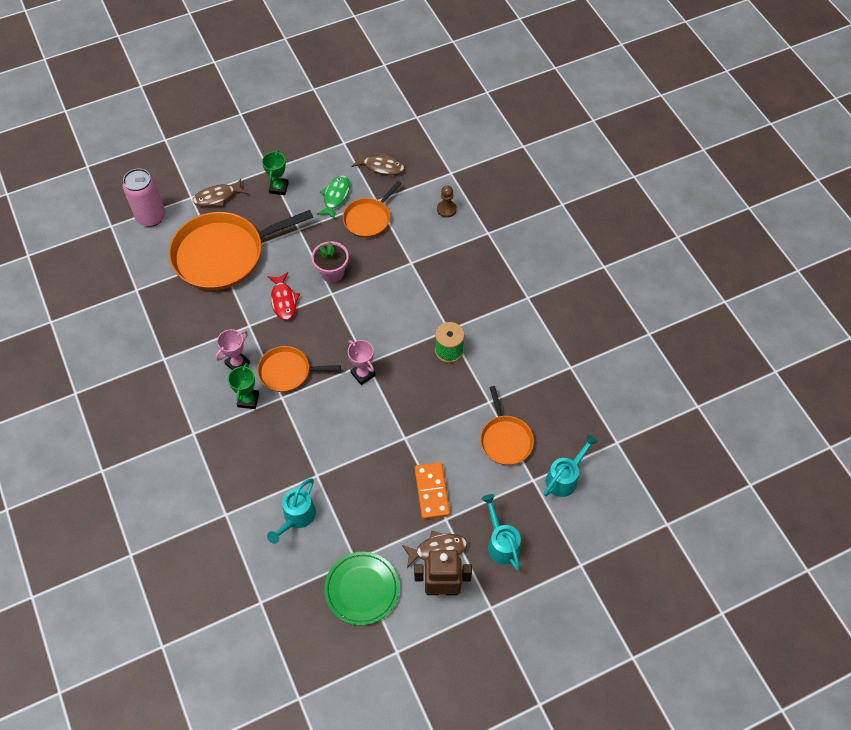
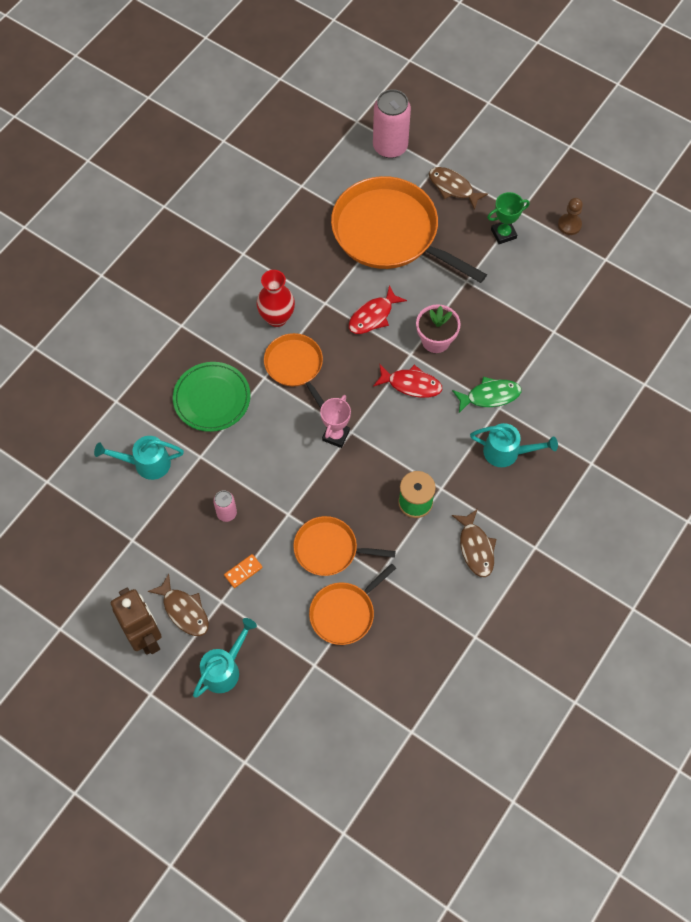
camera: 60 degrees right, 5 degrees up
(237, 363) = (277, 318): pink trophy -> red vase
(248, 400) = (243, 350): green trophy -> none
(335, 196) = (530, 291): green fish -> green fish (490, 396)
(356, 305) = (411, 384): none -> red fish
(362, 589) = (105, 562): green plate -> green plate (212, 398)
(368, 218) = (525, 337): orange pan -> orange pan (329, 549)
(377, 479) = (226, 513): none -> pink can
(381, 166) = (601, 311): brown fish -> brown fish (475, 548)
(431, 491) = (243, 571): orange domino -> orange domino, size x0.55
(446, 209) = (592, 405): brown pawn -> brown pawn (569, 225)
(564, 478) = (335, 696): turquoise watering can -> turquoise watering can (506, 452)

